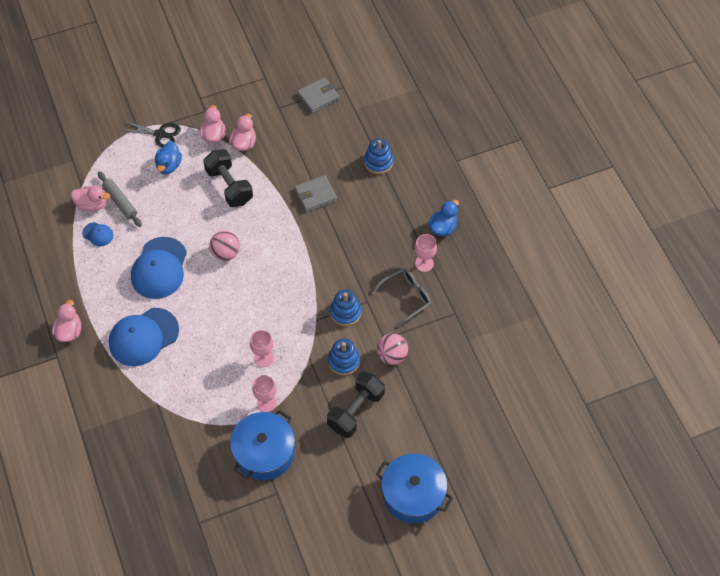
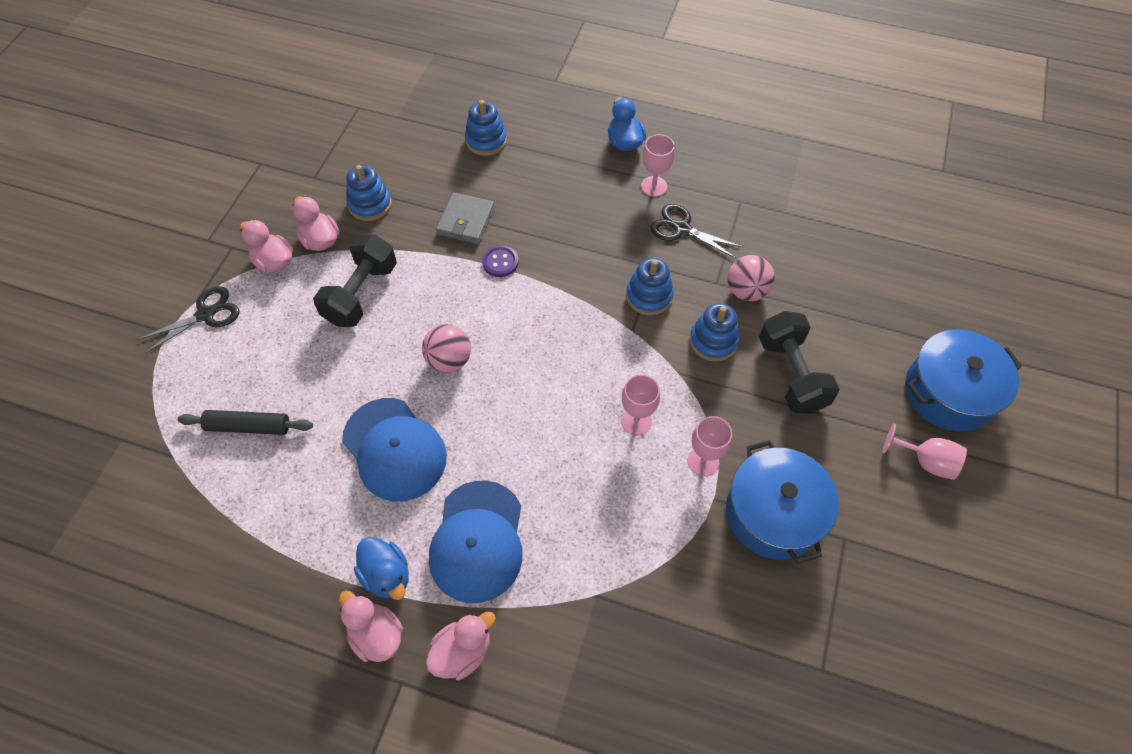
camera: 50 degrees left, 0 degrees up
(92, 205) = (214, 463): pink duck -> pink duck (462, 651)
(98, 234) = (266, 488): blue cap -> none
(120, 202) = (248, 426): grey rolling pin -> black rolling pin
(169, 165) = (260, 336): blue duck -> blue duck (387, 575)
(229, 186) = (361, 293): black dumbbell -> black dumbbell turned 75 degrees counterclockwise
(285, 145) = (370, 204): none -> blue stacking toy
(304, 230) = (500, 262): none -> purple button
(318, 96) = (343, 135): grey wallet -> none
(356, 506) = (925, 461): none -> pink goblet
(406, 297) = (682, 229): grey glasses -> black scissors

